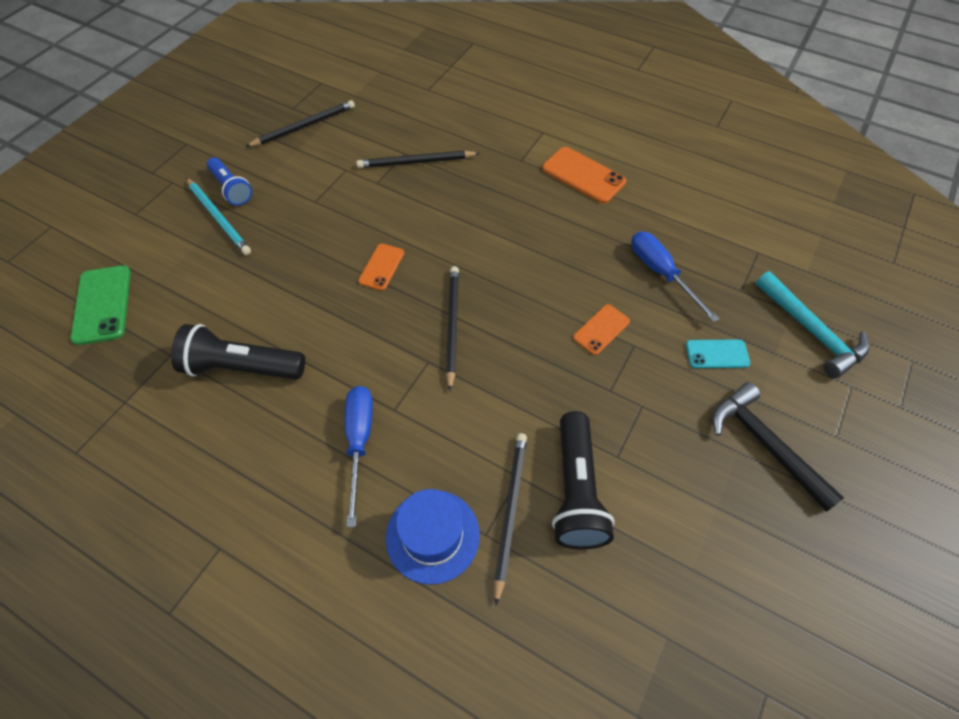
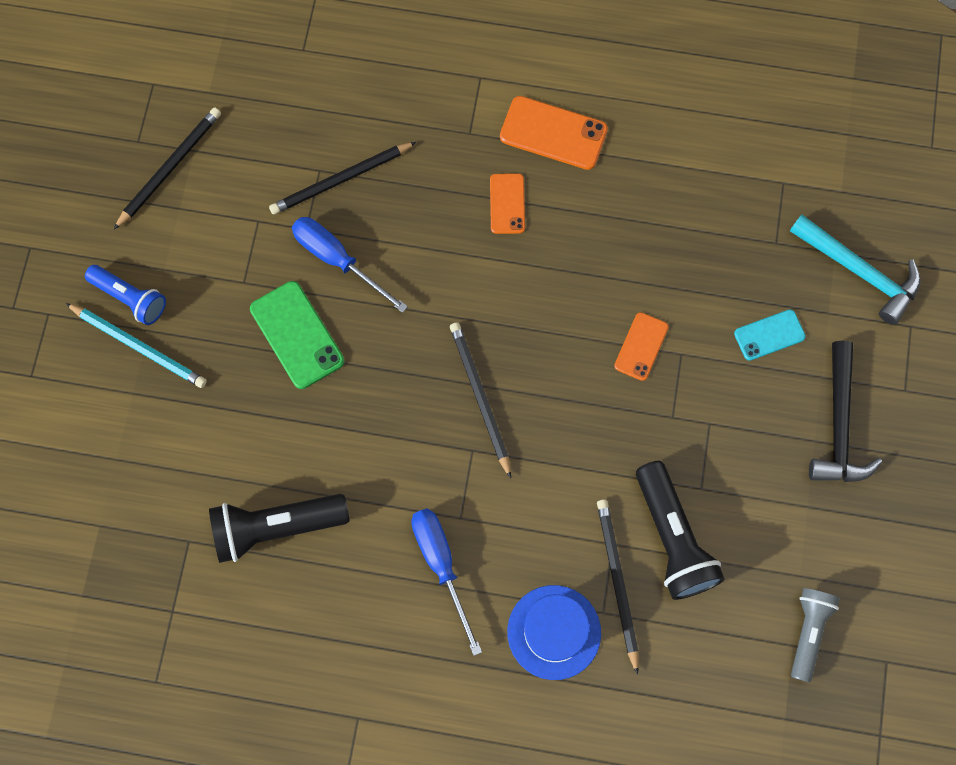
camera: 20 degrees left, 15 degrees up
(102, 305) = (72, 509): green phone -> green phone (297, 335)
(381, 267) = (368, 348): orange phone -> orange phone (507, 204)
(661, 273) = (684, 249): blue screwdriver -> blue screwdriver (337, 260)
(686, 629) = (808, 632): none -> grey flashlight
(765, 445) = (839, 424): black hammer -> black hammer turned 120 degrees counterclockwise

